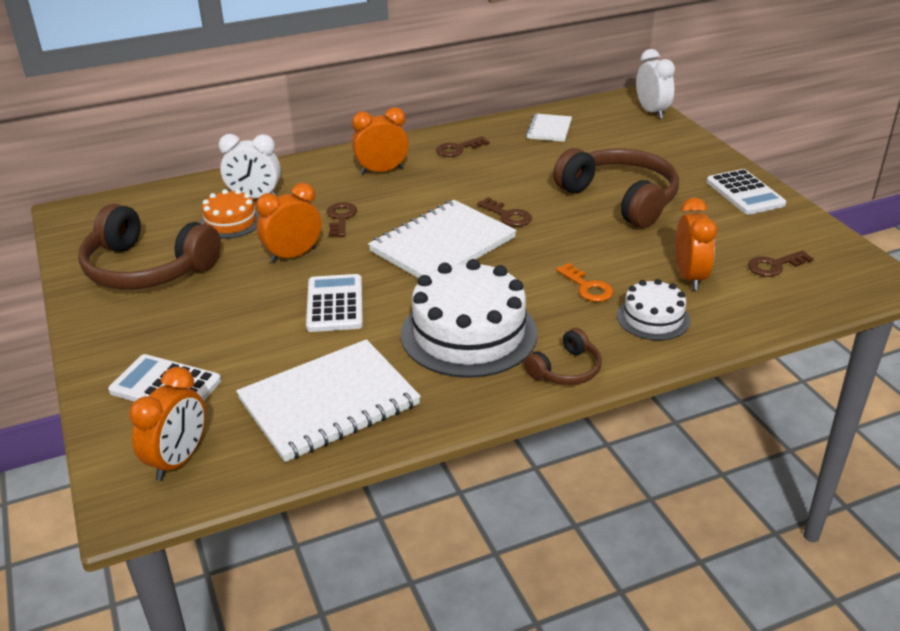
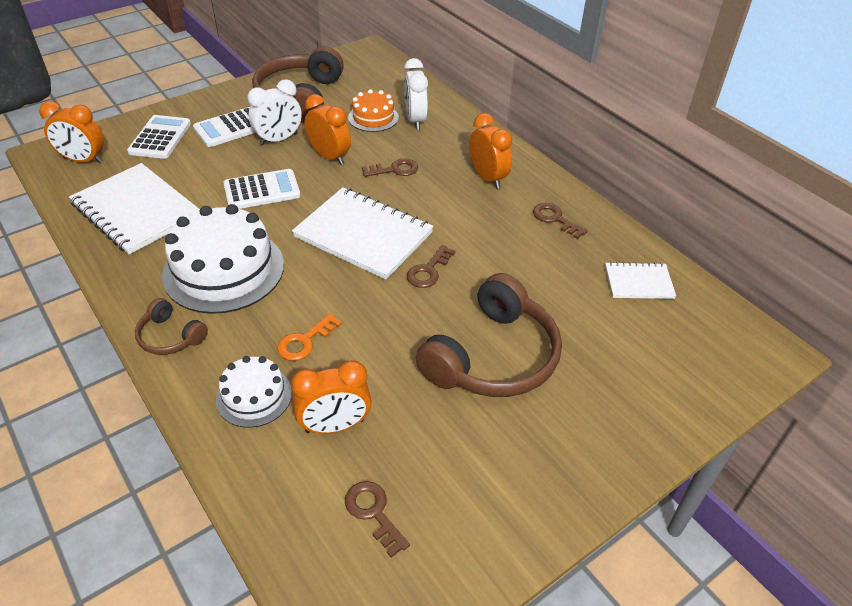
camera: 75 degrees right, 10 degrees up
(652, 112) = (746, 376): white clock -> white clock (278, 139)
(745, 193) = (551, 484): white calculator -> white calculator (230, 128)

